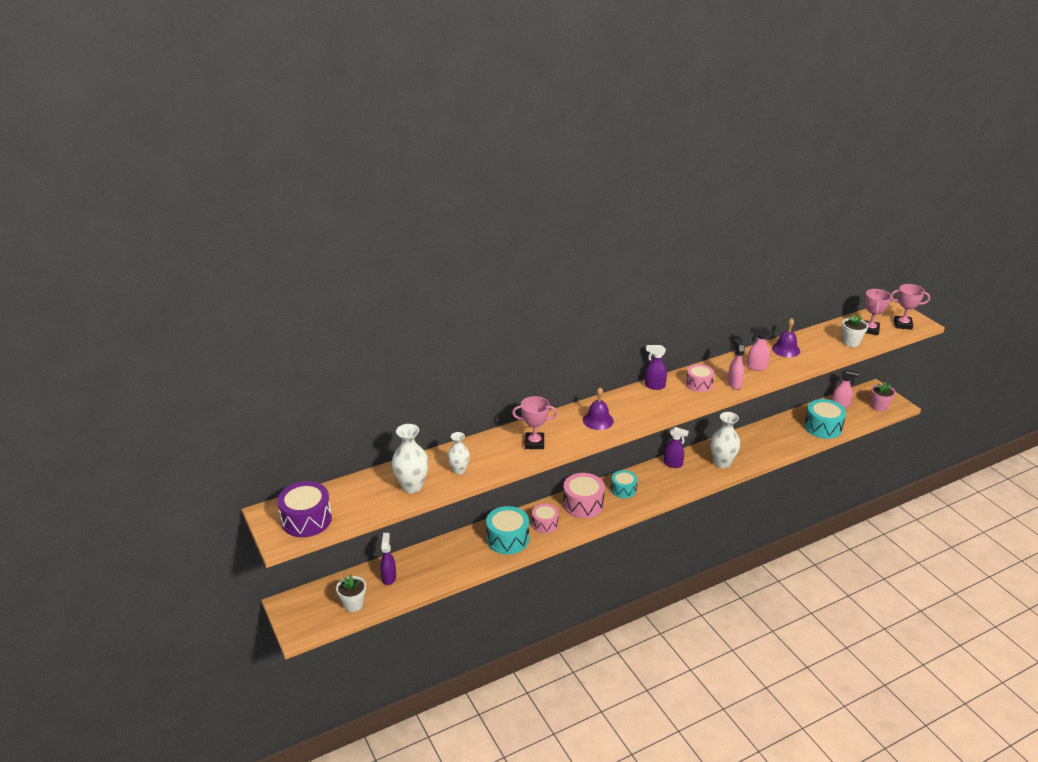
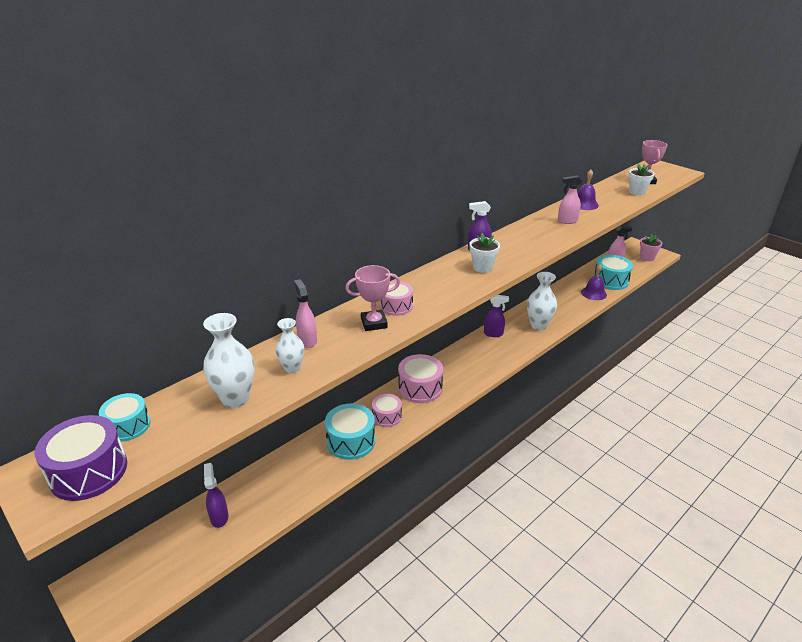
camera: 15 degrees left, 0 degrees up
(353, 604) = (178, 564): white flower pot -> white flower pot (482, 267)
(598, 420) = (435, 289): purple bell -> purple bell (593, 293)
(623, 489) = (455, 366): turquoise drum -> turquoise drum (128, 426)
(699, 384) = (521, 242): pink drum -> pink drum (396, 306)
(734, 384) = (555, 237): pink spray bottle -> pink spray bottle (307, 340)
(902, 325) = (670, 174): pink trophy -> none

